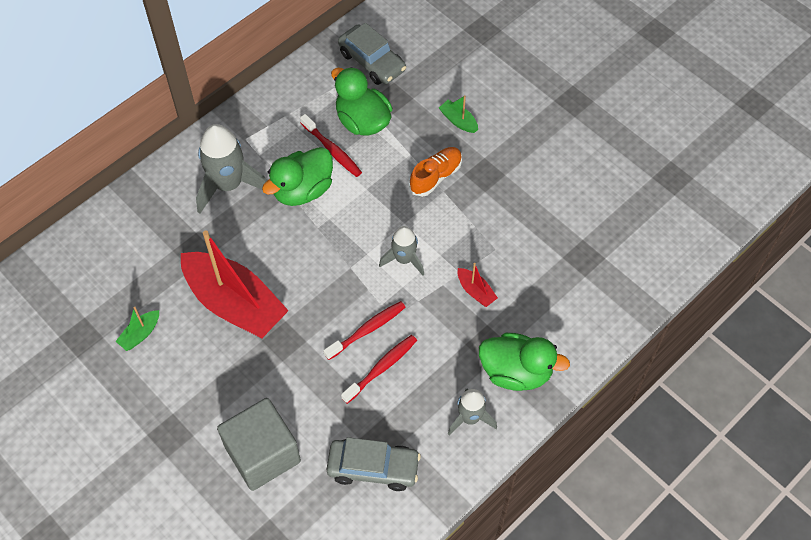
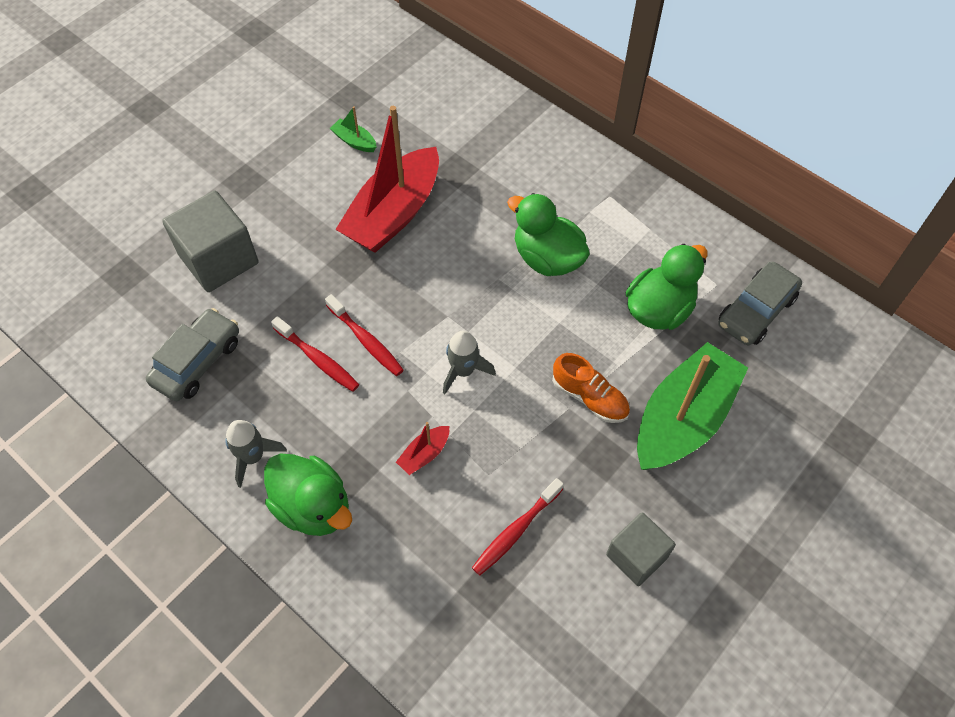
camera: 85 degrees right, 0 degrees up
(228, 185) = (544, 188): grey rocket -> none
(332, 150) = (609, 282): red toothbrush -> red toothbrush (515, 531)
(373, 468) = (197, 361): grey car -> grey car turned 150 degrees counterclockwise
(458, 121) = (683, 419): green boat -> green boat, size x2.48
(516, 372) = (313, 506): green duck -> green duck turned 60 degrees counterclockwise
(561, 164) = (636, 556): none -> grey cube

